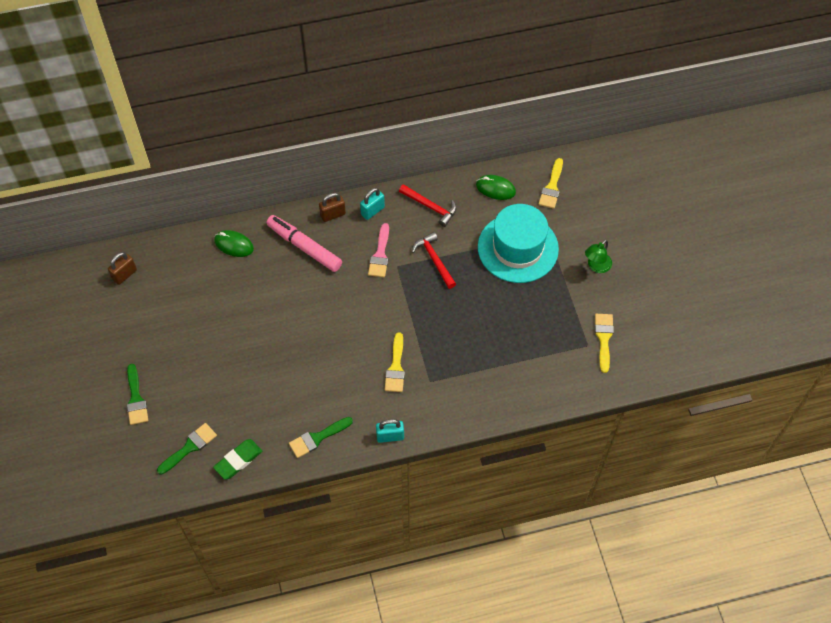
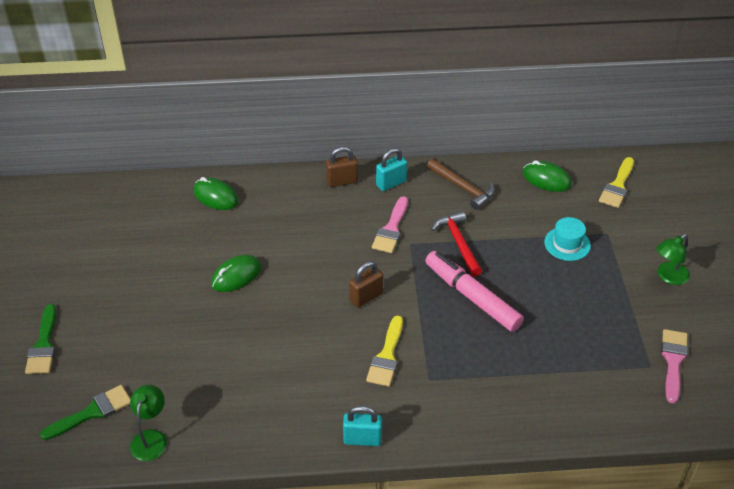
camera: 10 degrees right, 15 degrees down
(124, 275) = (77, 210): brown padlock -> brown padlock (366, 297)
(238, 460) = (151, 438): green eraser -> green lamp
(268, 316) = (236, 276): none -> green mouse
(304, 247) = (300, 209): pink marker -> pink marker (472, 297)
(317, 438) = (263, 426): green brush -> none
(430, 207) = (463, 188): red hammer -> brown hammer
(518, 248) = (567, 244): turquoise hat -> turquoise hat, size x0.44
(604, 338) = (673, 361): yellow brush -> pink brush

